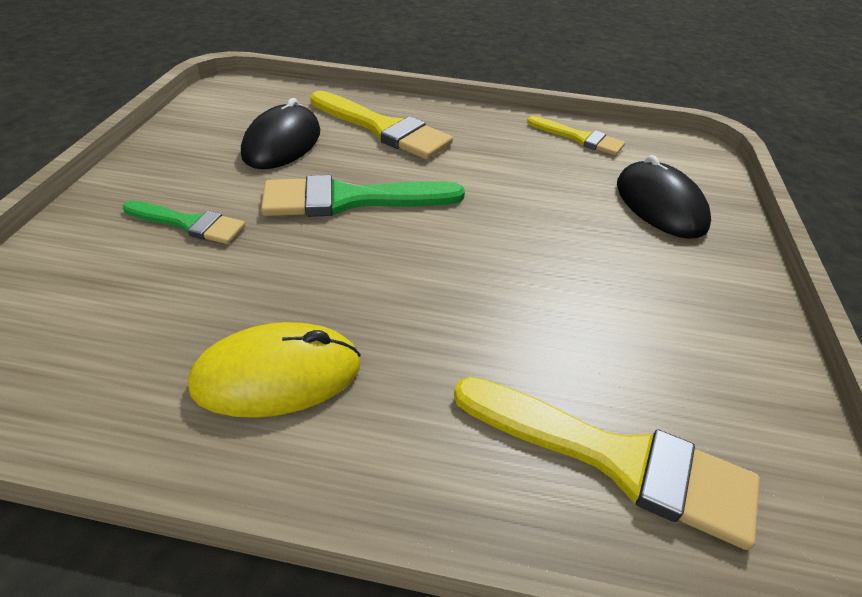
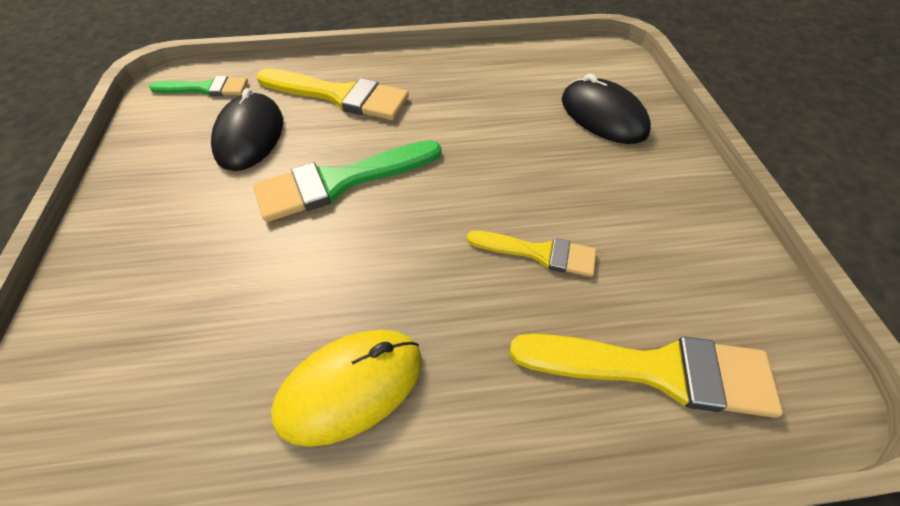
camera: 15 degrees left, 10 degrees up
(189, 224) = (197, 251): green brush -> green brush (206, 88)
(579, 138) = (515, 64): yellow brush -> yellow brush (539, 253)

